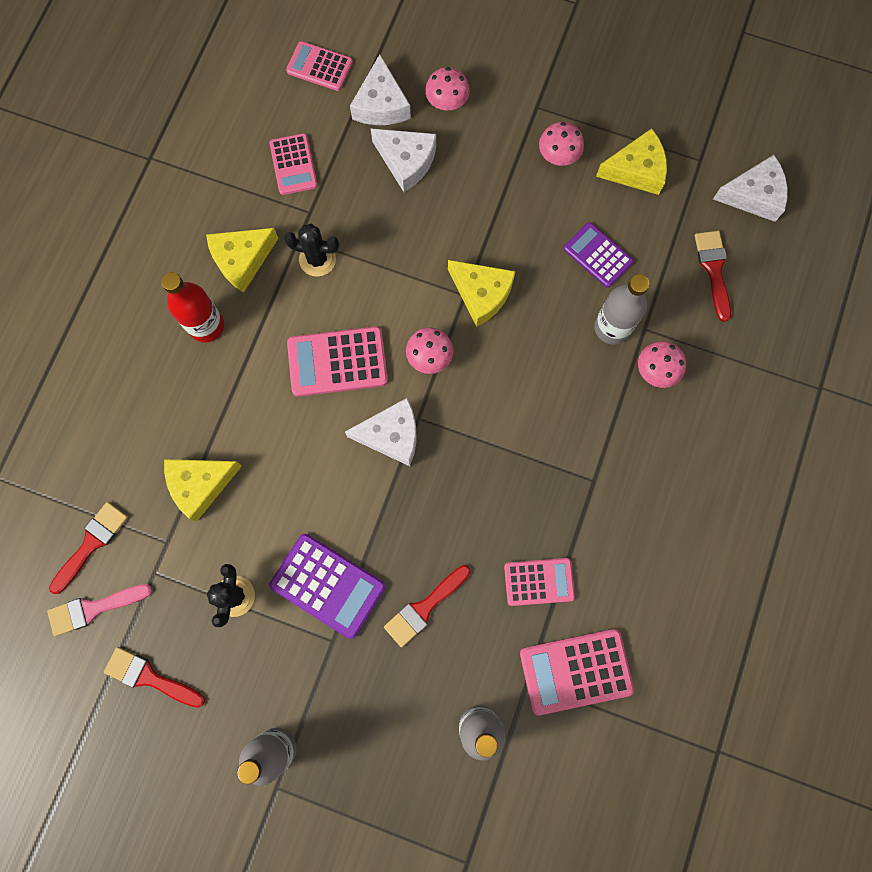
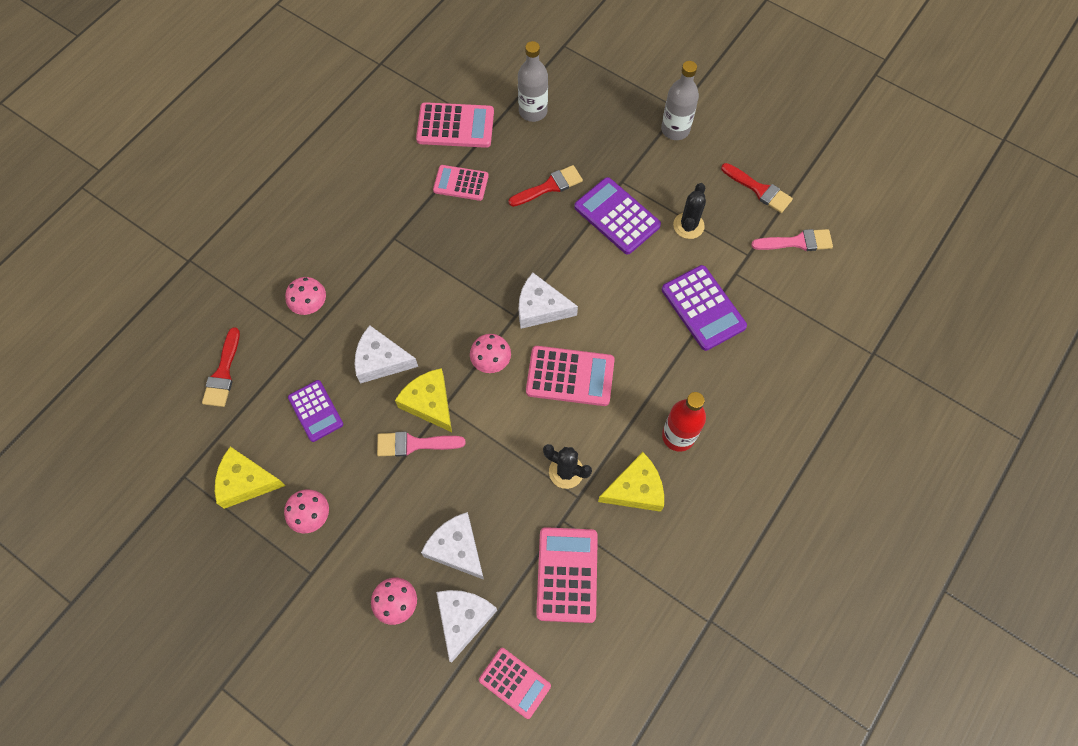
camera: 165 degrees left, 10 degrees down
(91, 543) = (795, 286): red brush -> none
(200, 485) = (703, 308): yellow cheese -> purple calculator
(293, 165) = (567, 574): pink calculator -> pink calculator, size x1.51
(482, 248) = (414, 444): none -> pink brush
(612, 327) = (330, 347): grey bottle -> none
(753, 195) = (154, 429): white cheese -> white cheese (381, 360)

